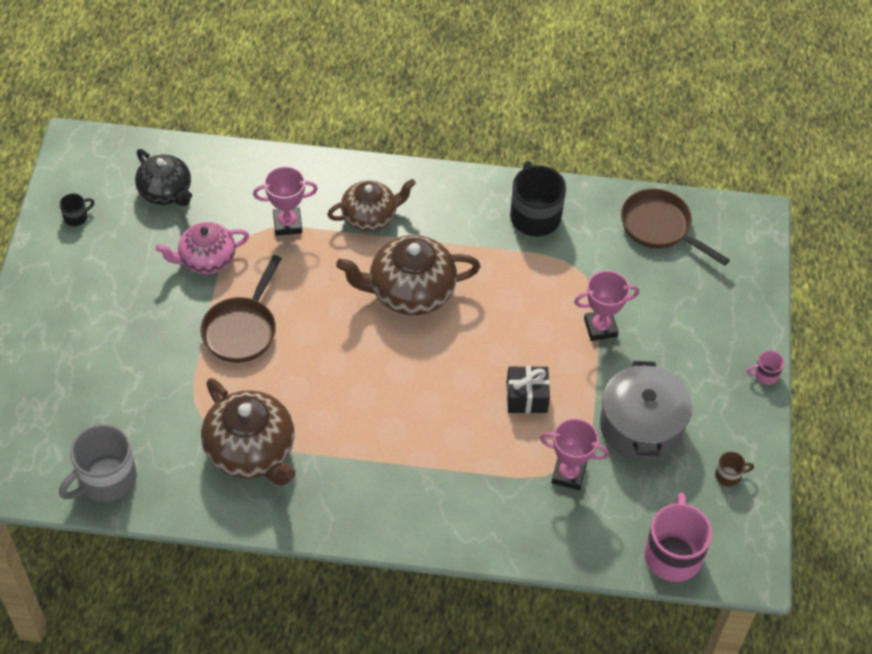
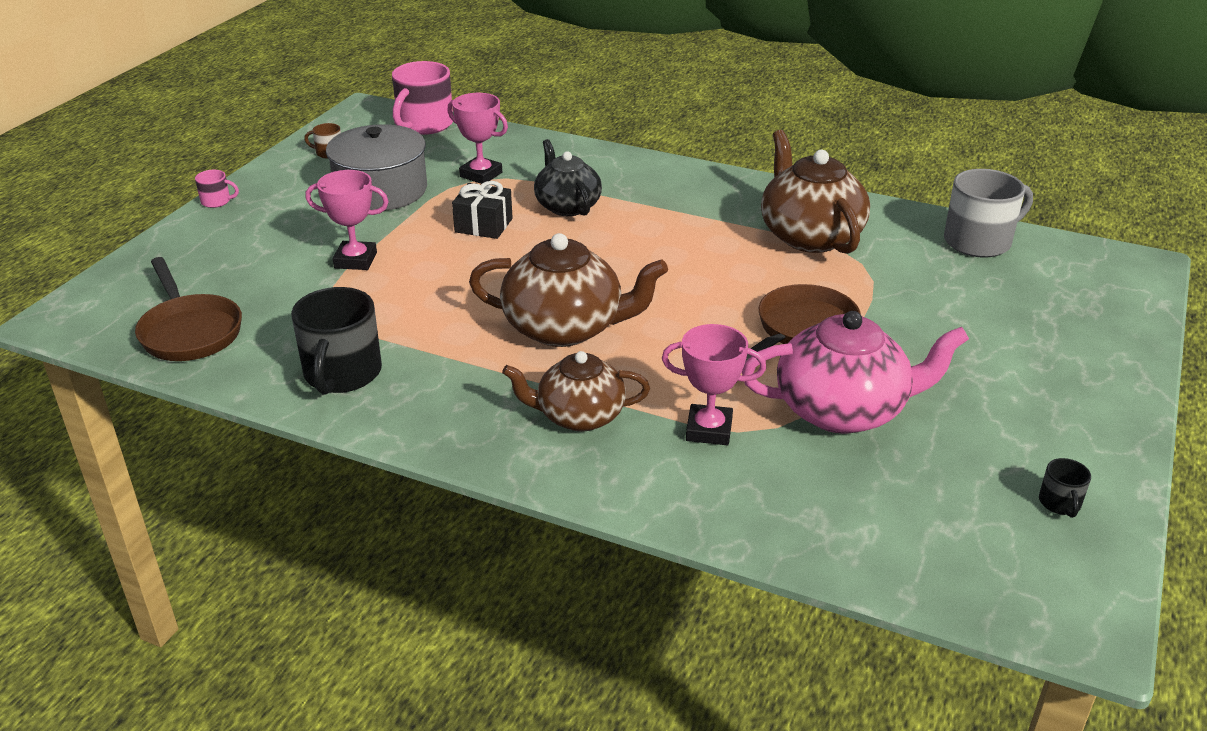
camera: 160 degrees left, 20 degrees down
(76, 217) = (1060, 503): black mug -> black mug turned 75 degrees counterclockwise
(166, 192) = (904, 511): black teapot -> black teapot (567, 206)
(206, 259) = (843, 410): pink teapot -> pink teapot, size x1.51

